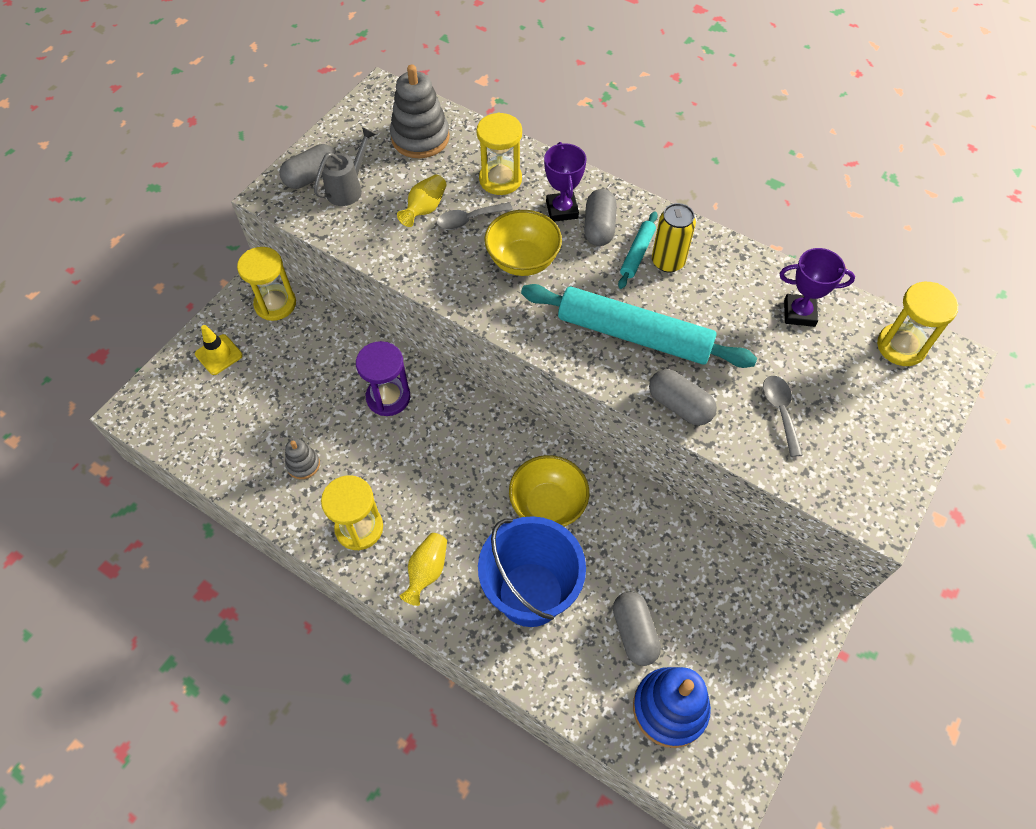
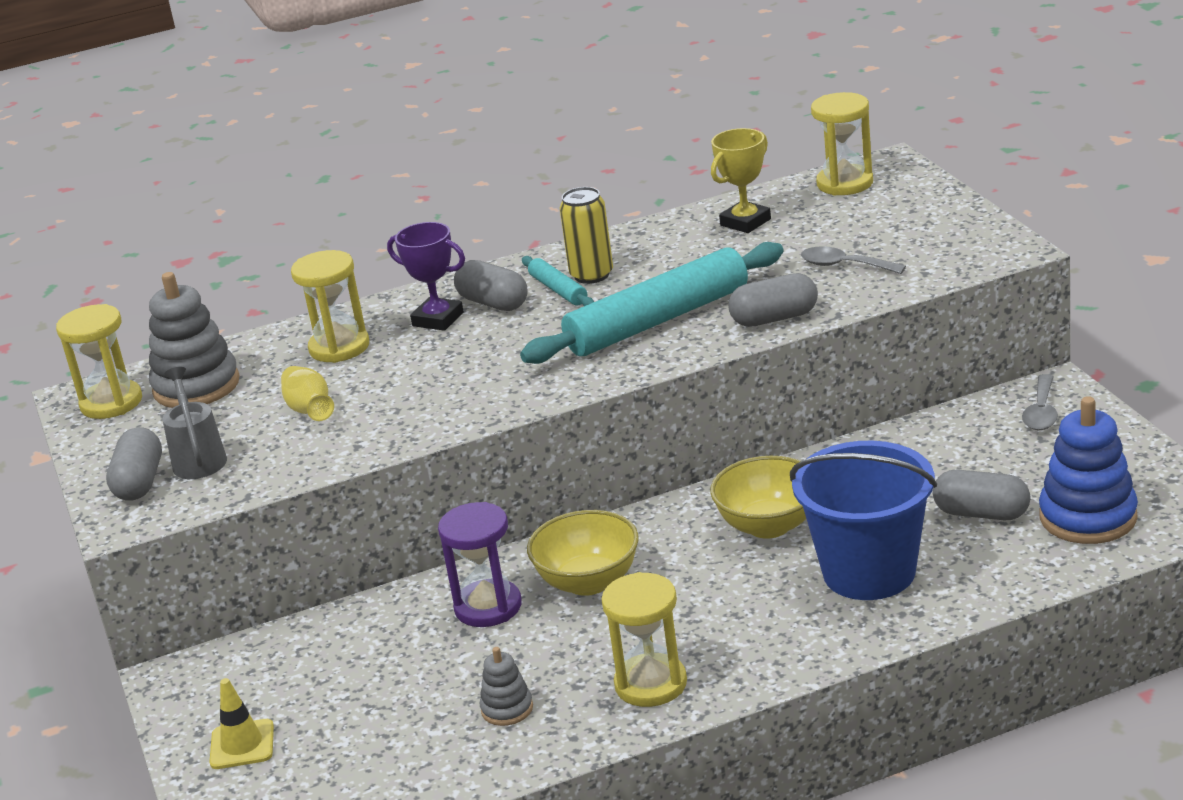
camera: 50 degrees left, 30 degrees down
(275, 304) = (224, 668): yellow hourglass -> yellow hourglass (111, 403)
(427, 571) = (765, 644): yellow vase -> none
(468, 220) = (367, 384): grey spoon -> grey spoon (1041, 412)
(523, 261) = (473, 363): yellow bowl -> yellow bowl (588, 582)
(799, 313) = (745, 222): purple trophy -> yellow trophy

